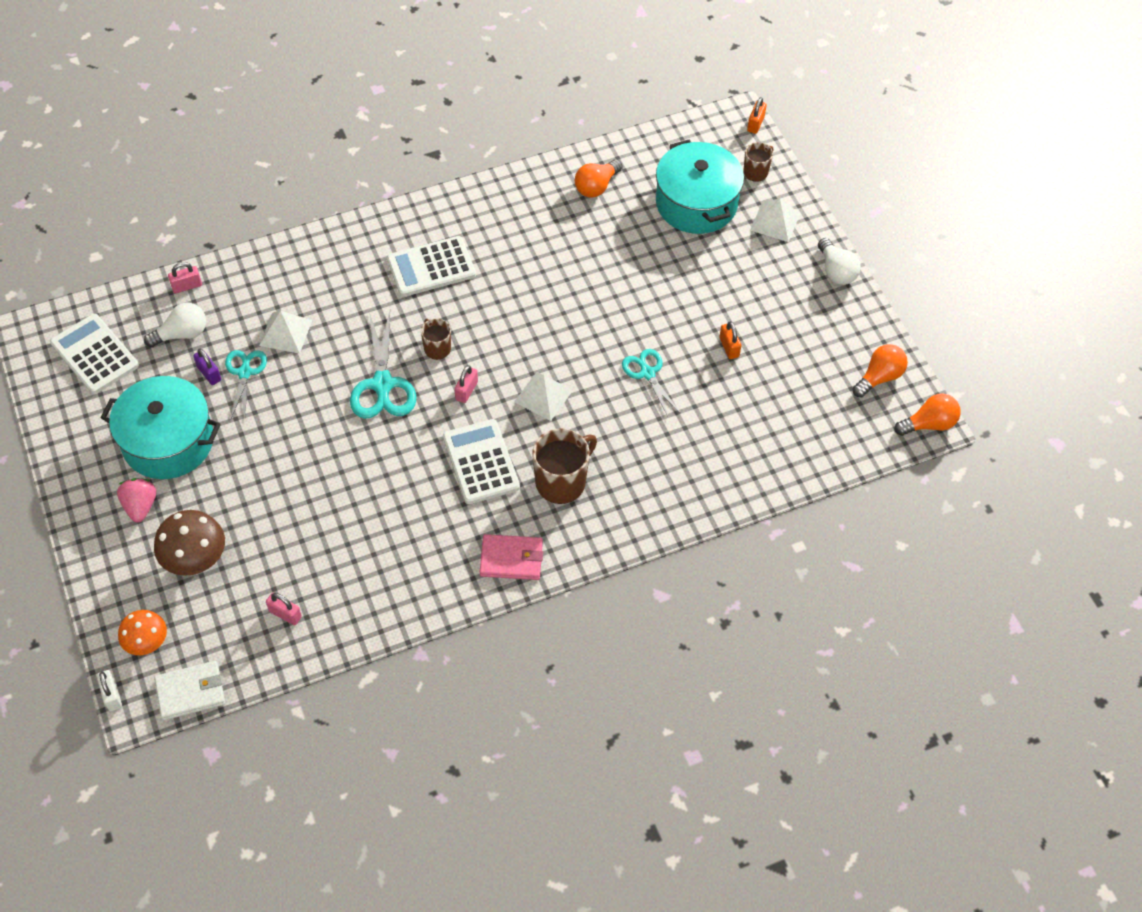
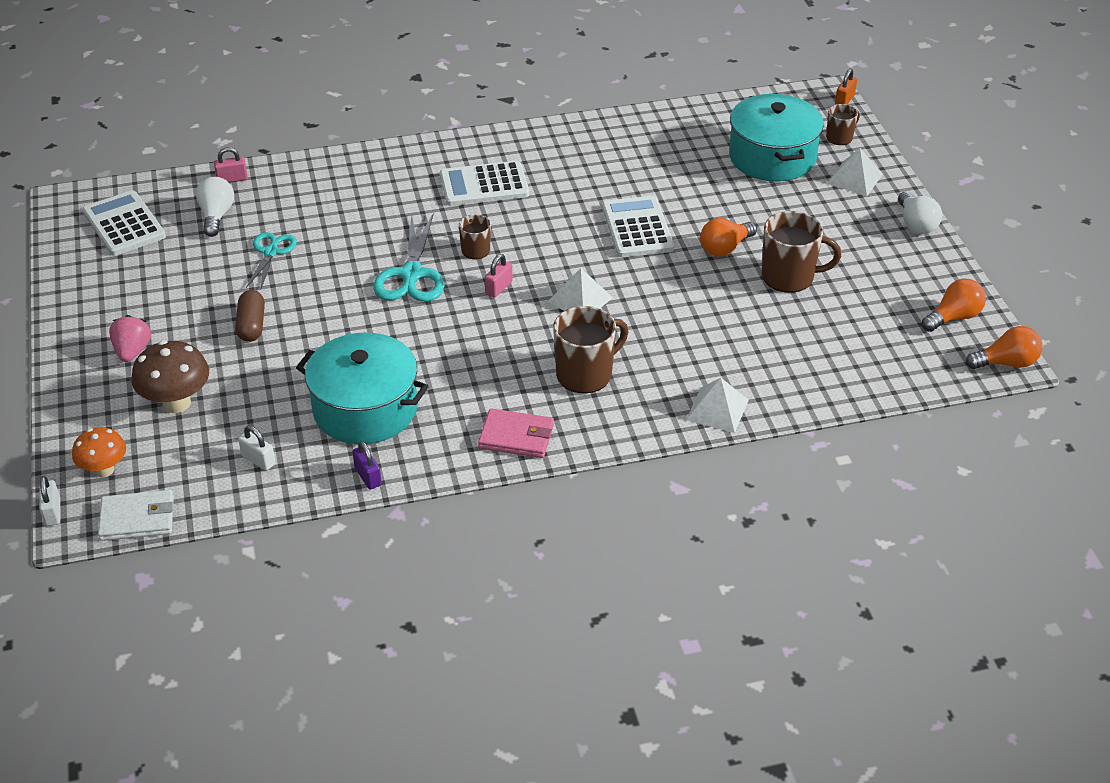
camera: 10 degrees right, 15 degrees down
(168, 441) = (177, 301): turquoise pot -> turquoise pot (365, 409)
(182, 334) = (216, 216): white light bulb -> white light bulb turned 75 degrees counterclockwise
(209, 373) = (235, 250): purple padlock -> purple padlock (368, 477)
(245, 462) = (251, 325): none -> brown capsule
(285, 614) = (258, 460): pink padlock -> white padlock
(286, 333) = (322, 224): white pyramid -> white pyramid (717, 409)
(481, 462) = (501, 349): white calculator -> white calculator (637, 228)
(596, 186) = (669, 136): orange light bulb -> orange light bulb (725, 248)
(647, 373) = (696, 290): turquoise scissors -> none
(729, 347) = (789, 277): orange padlock -> brown mug

